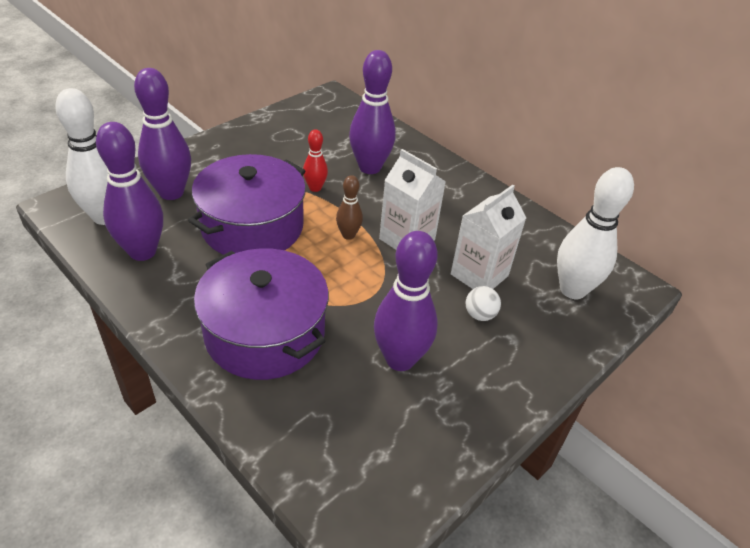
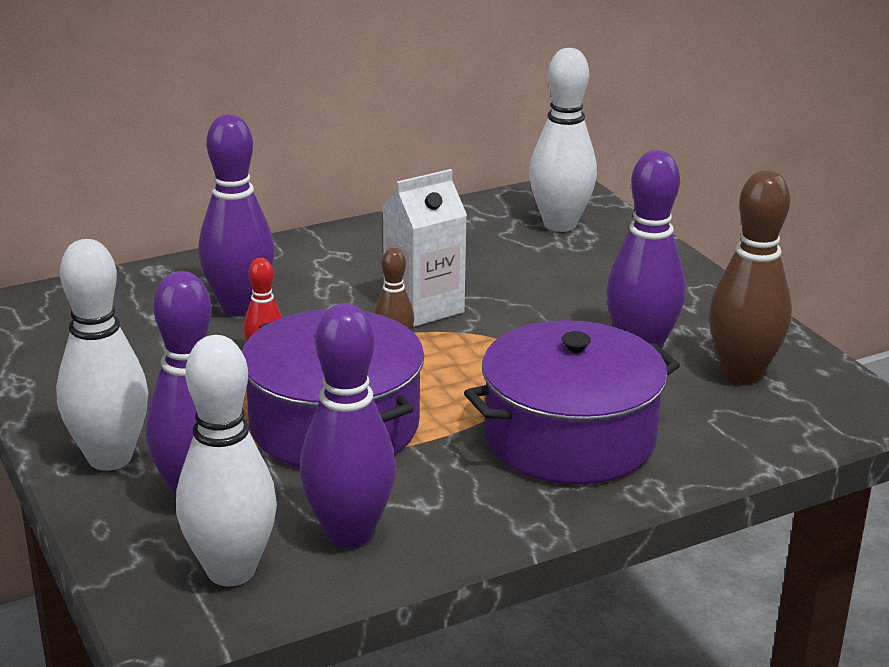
camera: 70 degrees left, 15 degrees down
(201, 158) = (110, 458): none -> white bowling pin
(389, 429) = (742, 373): none -> brown bowling pin
(479, 275) = (514, 273): white carton -> none
(479, 315) = (582, 287): white ball -> none

